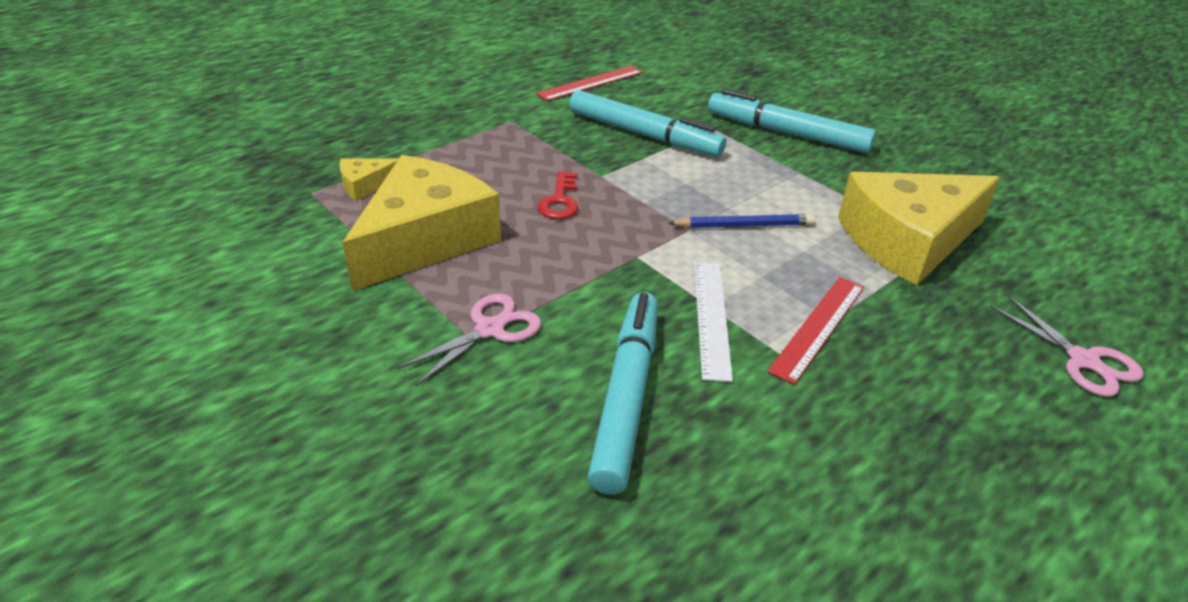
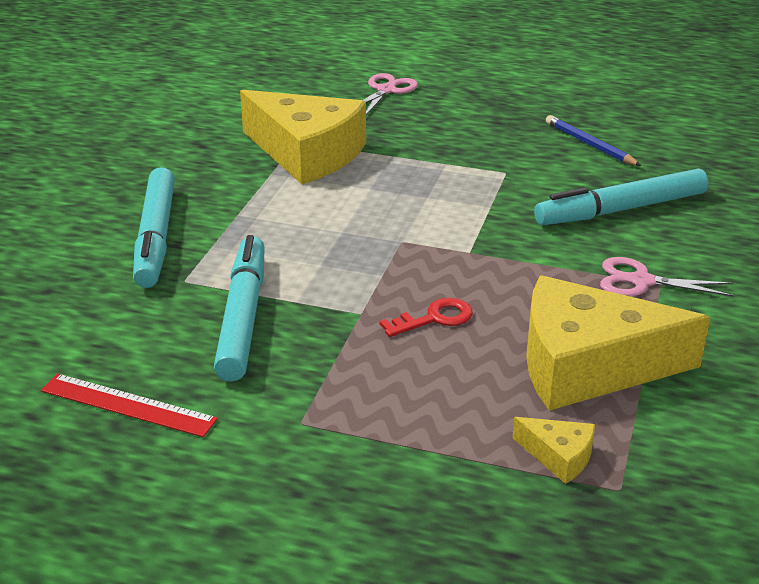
camera: 120 degrees left, 5 degrees down
(711, 318) = (503, 202): white ruler -> none
(744, 226) = (364, 219): blue pencil -> blue pencil (590, 144)
(818, 327) = (461, 166): red ruler -> none

